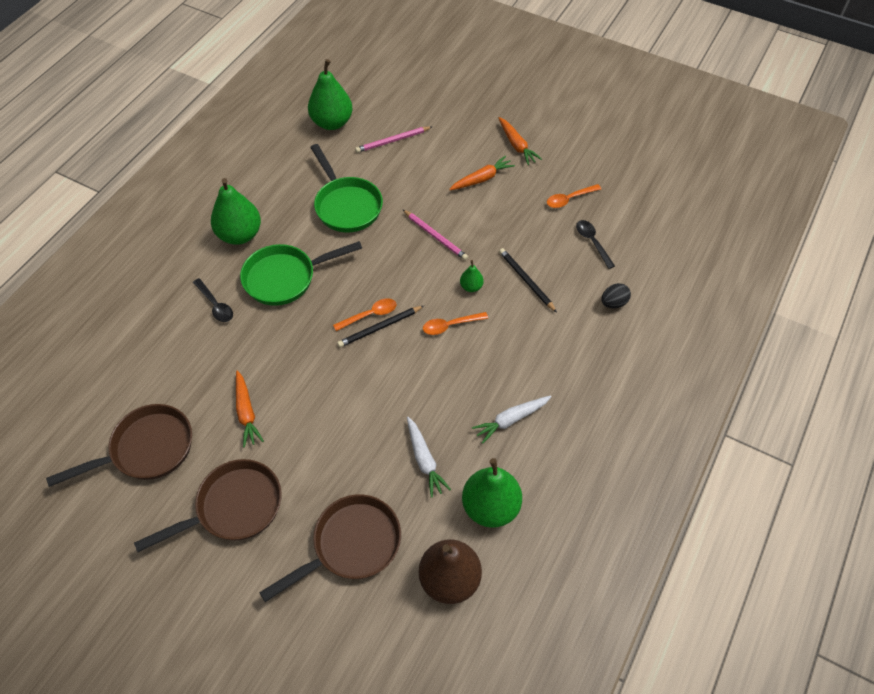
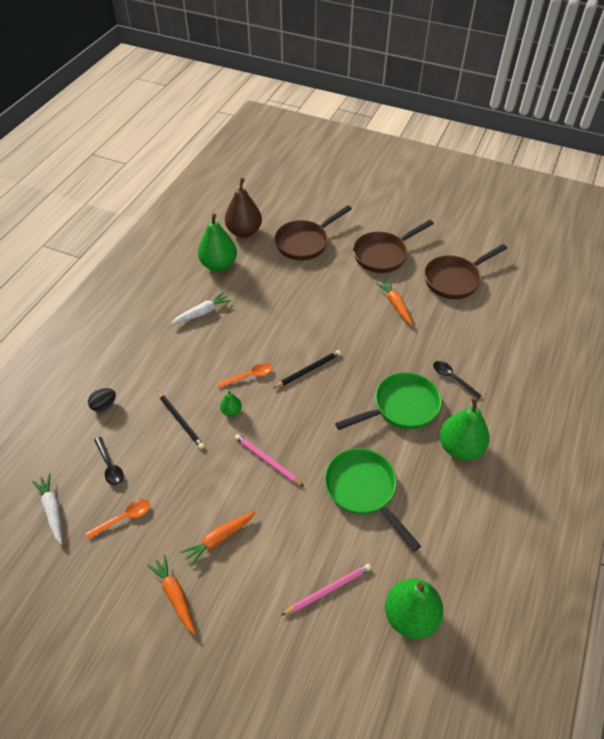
camera: 175 degrees right, 5 degrees down
(370, 315) = (318, 380): orange spoon -> none
(424, 460) = (263, 286): white carrot -> white carrot (52, 510)

